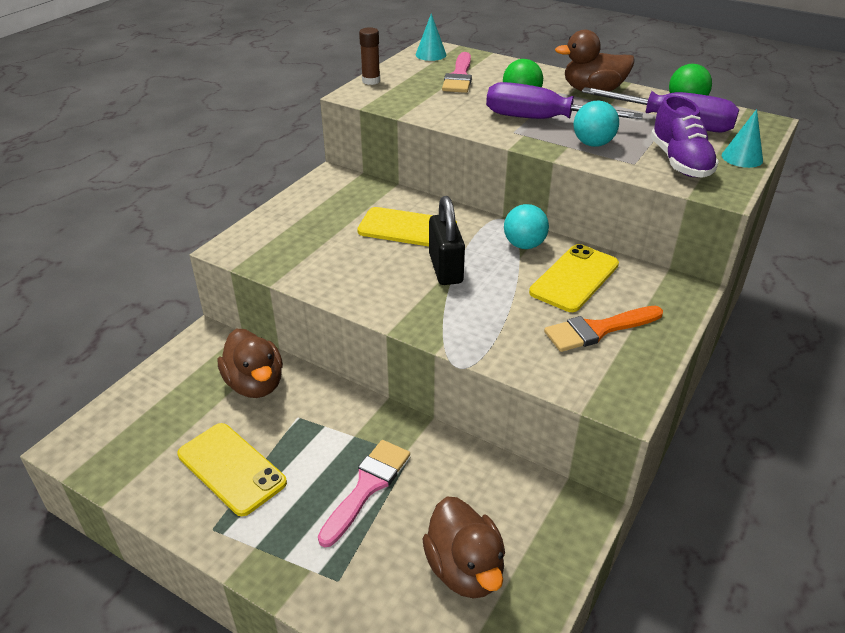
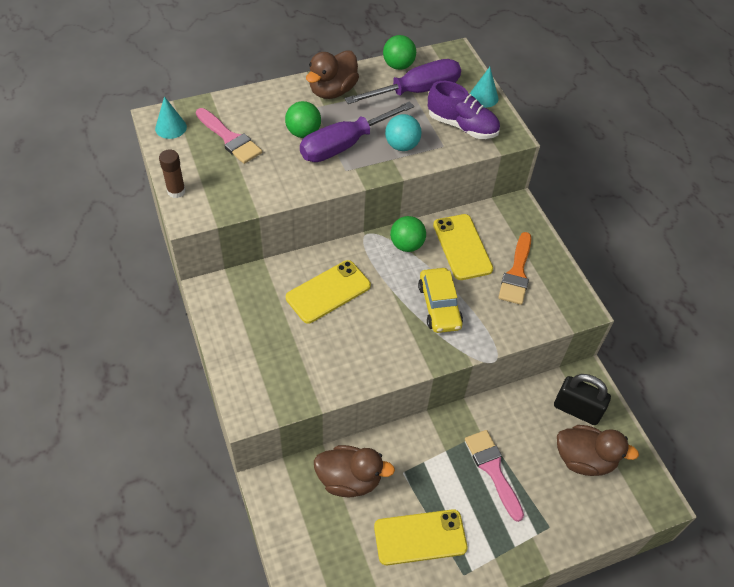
camera: 55 degrees left, 15 degrees up
(445, 269) = (394, 302): black padlock -> black padlock (577, 409)
(479, 297) = (439, 306): none -> yellow car
(524, 245) = (406, 245): turquoise ball -> green ball

